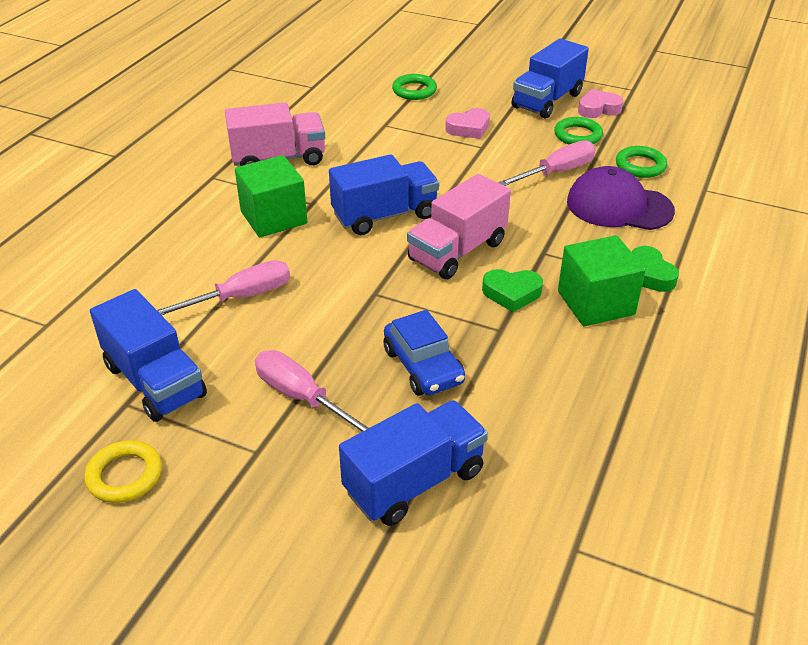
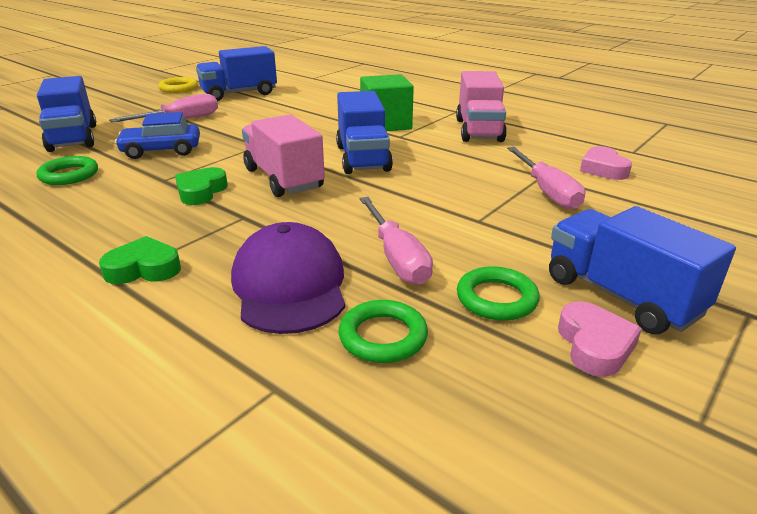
camera: 105 degrees right, 10 degrees down
(240, 297) = (295, 112): pink screwdriver -> pink screwdriver (547, 191)
(414, 90) = (636, 200): green ring -> green ring (69, 175)
(469, 128) = (528, 219): pink heart -> pink heart (603, 169)
(595, 303) = (141, 227): green cube -> none
(619, 206) = (289, 285): purple cap -> purple cap turned 45 degrees counterclockwise

